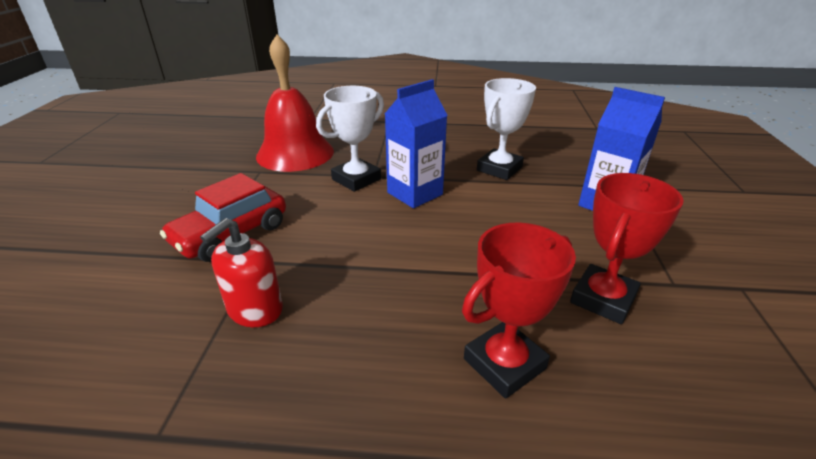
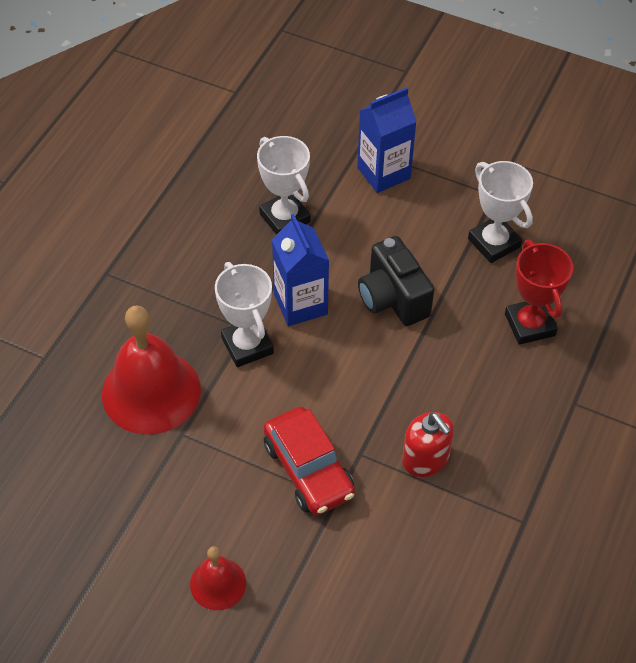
camera: 70 degrees left, 20 degrees up
(108, 214) = (218, 583): none -> red bell
(459, 241) = (392, 299): none -> black camera
(603, 299) = (494, 243): red trophy -> white trophy

